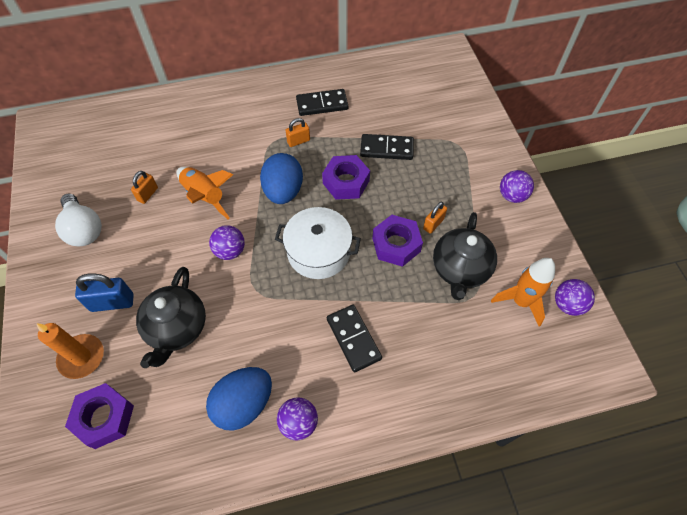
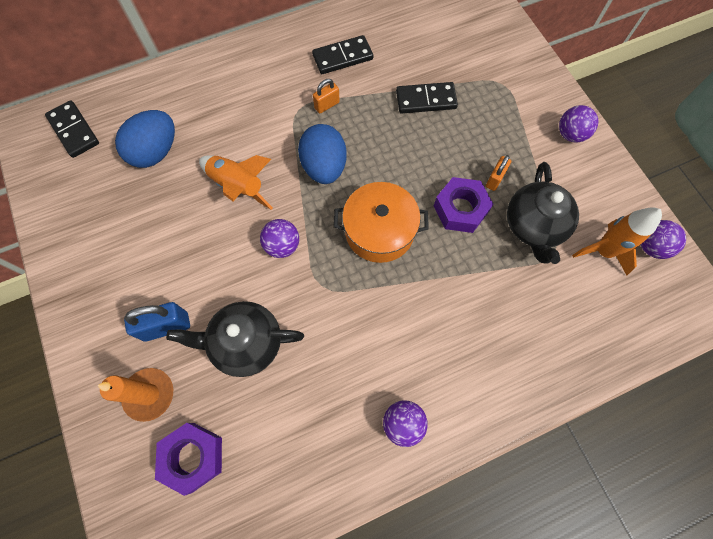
camera: 10 degrees left, 10 degrees up
(84, 229) = (110, 247): white light bulb -> none
(148, 194) = (172, 194): orange padlock -> none
(177, 328) = (246, 343): black teapot -> black teapot turned 90 degrees clockwise
(244, 404) = (340, 414): blue egg -> blue egg (156, 152)
(318, 252) = (379, 231): white pot -> orange pot
(346, 182) = (390, 145): purple nut -> none
(353, 339) = (439, 322): black domino -> black domino (74, 130)

